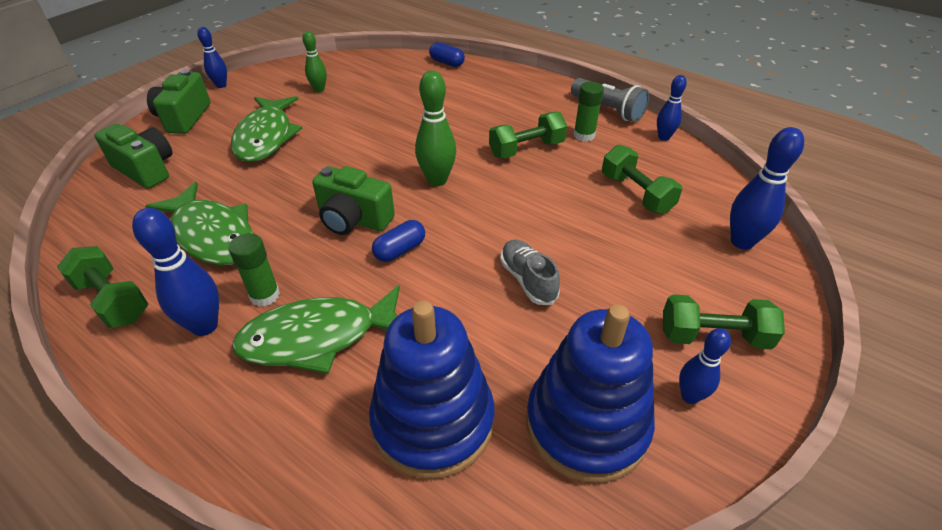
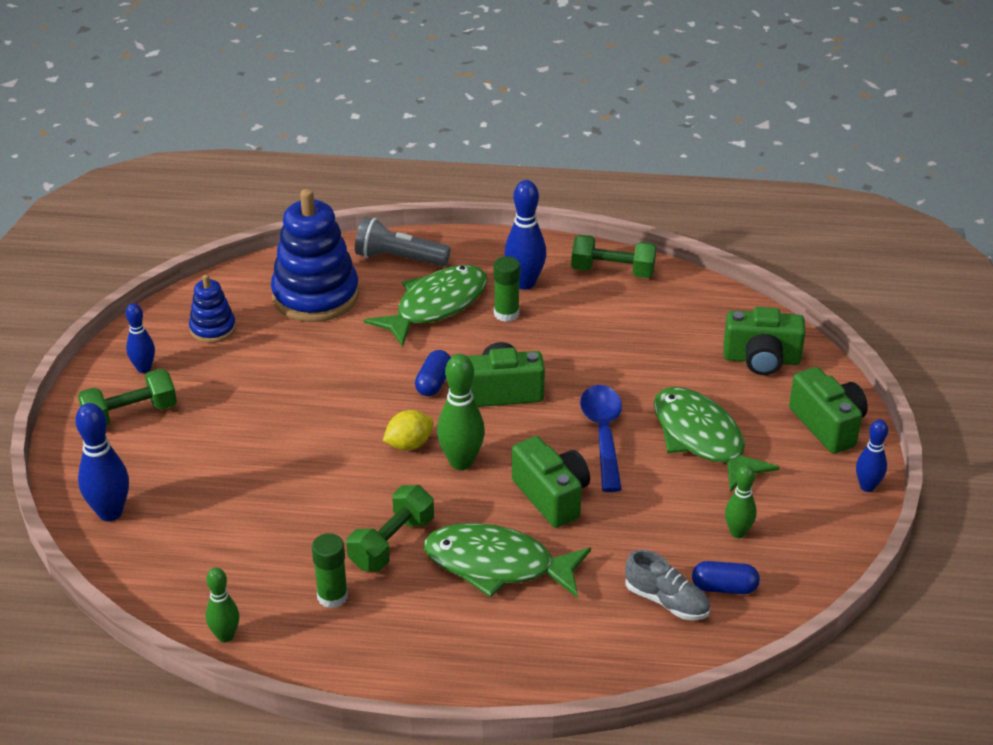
camera: 150 degrees right, 5 degrees down
(212, 235) = (608, 334): green fish -> green fish (497, 565)
(321, 162) = (603, 434): none -> blue spoon
(399, 139) = (552, 496): none -> green camera
(447, 63) = (625, 668): blue capsule -> blue capsule (724, 587)
(464, 206) = (409, 444): none -> yellow lemon
(528, 280) = (303, 401): grey shoe -> grey shoe (666, 601)
(586, 425) = (213, 329): blue stacking toy -> blue stacking toy, size x0.52
(608, 110) = (320, 661): grey flashlight -> grey flashlight (399, 258)
(636, 193) = (235, 530): green dumbbell -> none
(663, 137) = (225, 636): blue bowling pin -> green bowling pin

